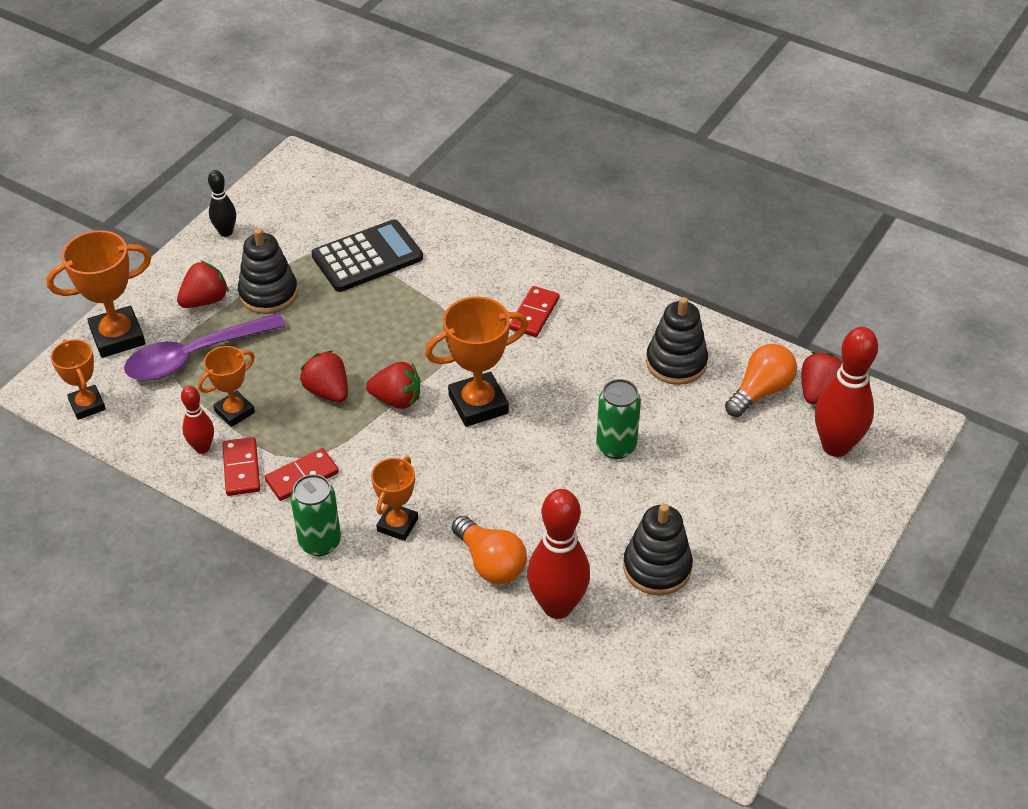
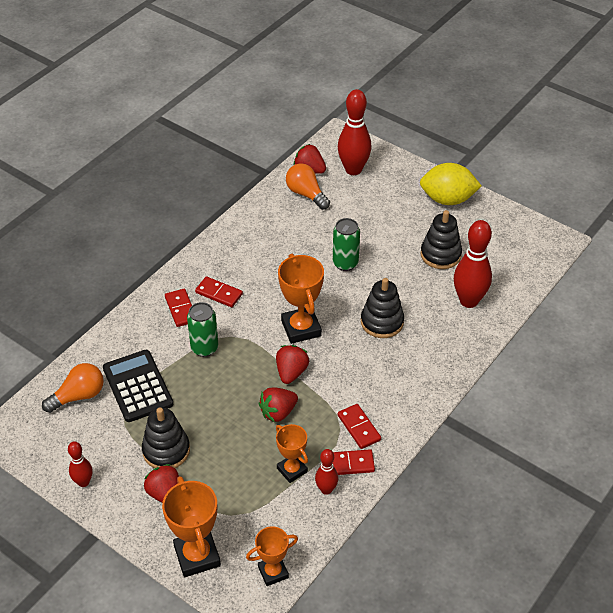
camera: 85 degrees left, 0 degrees up
(195, 356) = (228, 498): purple spoon -> none
(226, 232) = (83, 482): black bowling pin -> red bowling pin
(320, 542) = (417, 417): green can -> green can (204, 348)
(397, 525) = (404, 375): orange trophy -> none
(490, 563) = (436, 330): orange light bulb -> orange light bulb (78, 396)
(500, 280) = (181, 309): none -> red domino
(676, 362) = (276, 228): black stacking toy -> black stacking toy (382, 322)
(795, 577) = (447, 199): none -> yellow lemon

